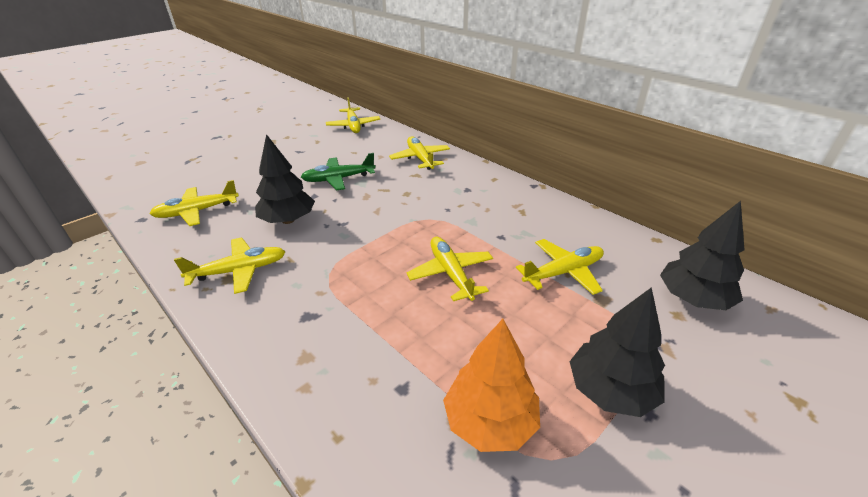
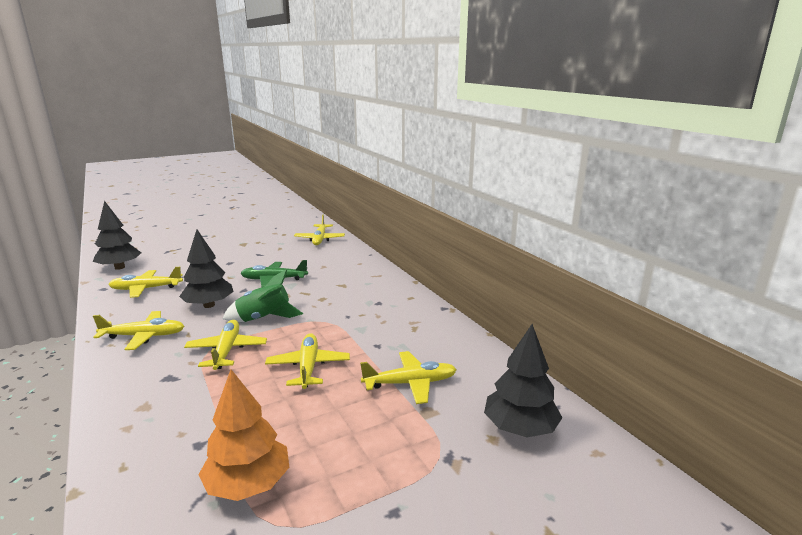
camera: 15 degrees right, 15 degrees down
(362, 226) = (264, 318): none -> green rocket
(420, 159) = (356, 272): yellow plane -> yellow plane (226, 351)
(610, 391) = (372, 485): black tree -> black tree (119, 267)

